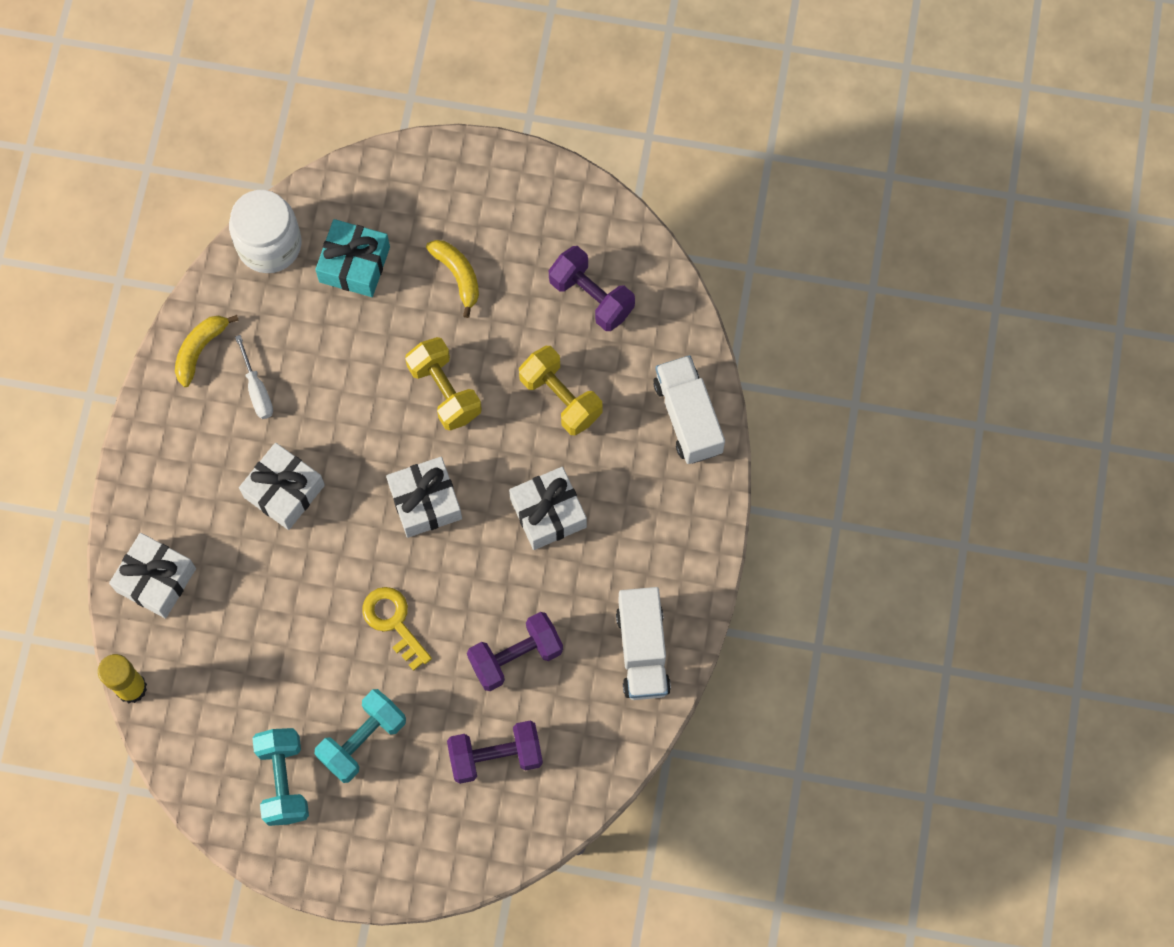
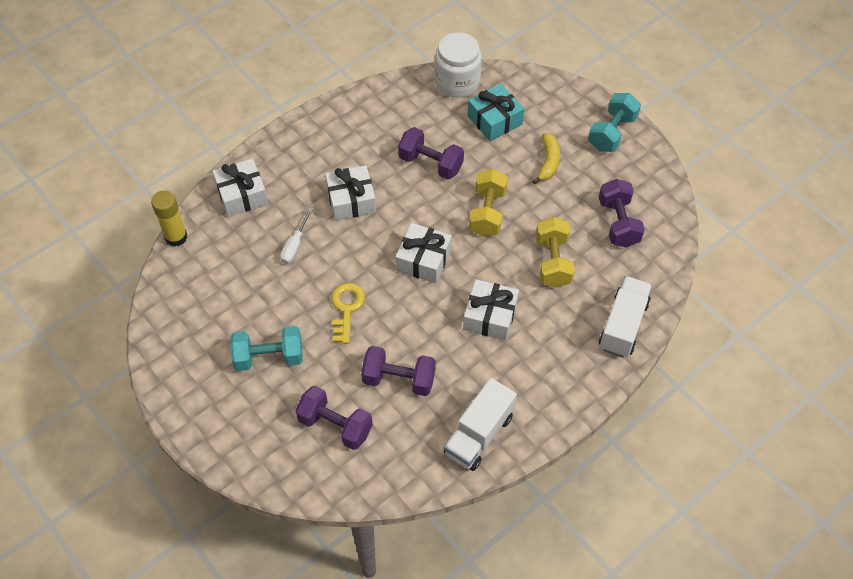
camera: 40 degrees right, 15 degrees down
(200, 350) = (373, 105): yellow banana -> none
(257, 390) = (385, 143): white screwdriver -> white screwdriver (295, 245)
(284, 780) = (205, 345): turquoise dumbbell -> turquoise dumbbell (612, 133)
(331, 377) = (430, 164): none -> purple dumbbell

